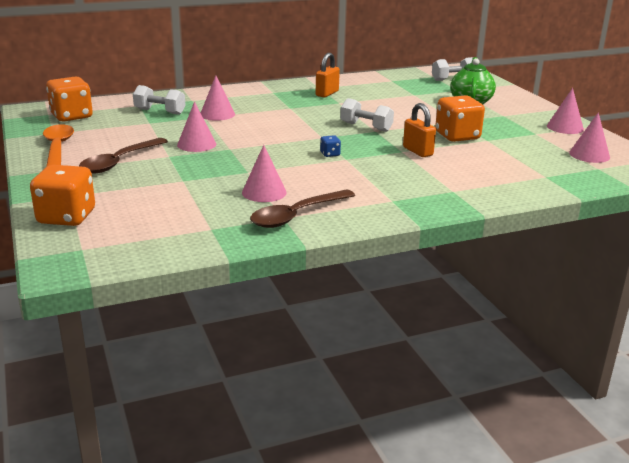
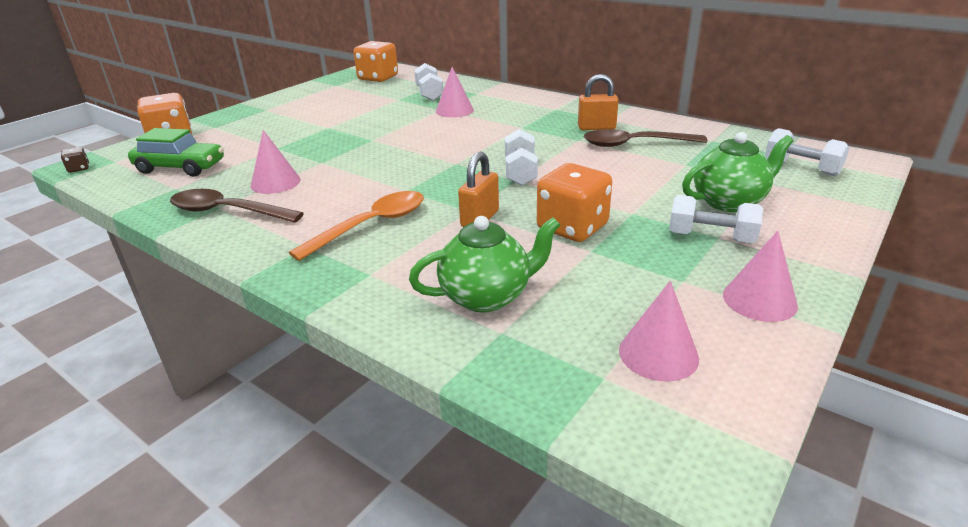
camera: 60 degrees right, 5 degrees up
(58, 148) = (304, 96): orange spoon -> orange spoon (371, 225)
(71, 267) = (79, 169): none -> brown dice
(119, 162) = (296, 118): brown spoon -> brown spoon (635, 144)
(161, 221) = (180, 167): none -> green car
(196, 144) = (367, 127): pink cone -> none
(330, 154) = (410, 180): blue dice -> none
(502, 116) = (711, 237): none -> white dumbbell
(509, 171) = (487, 296): none -> green teapot

